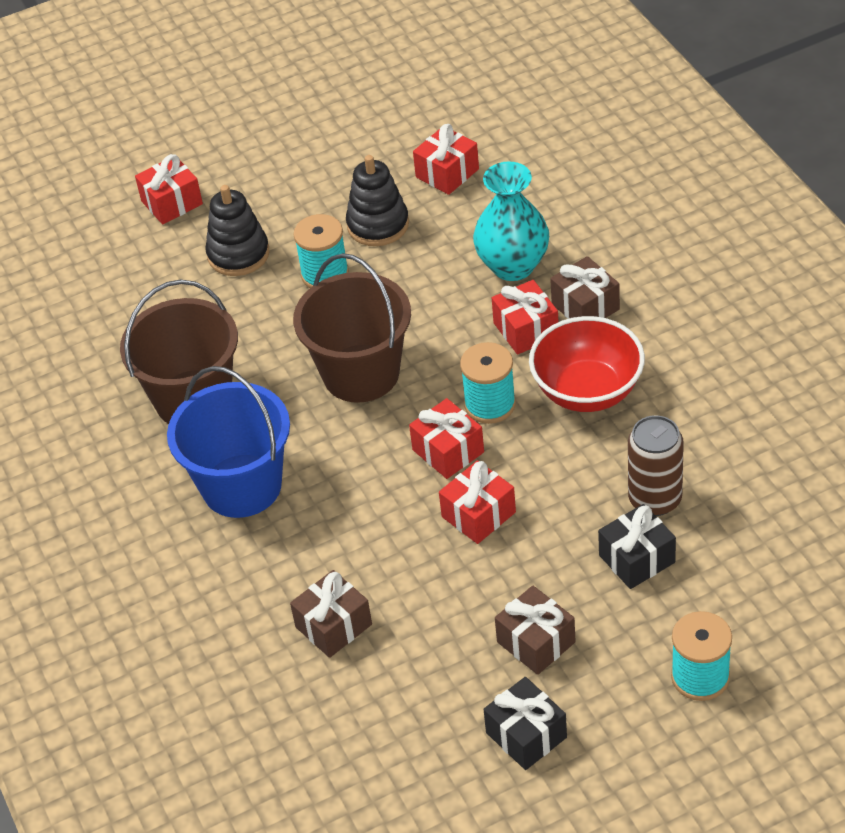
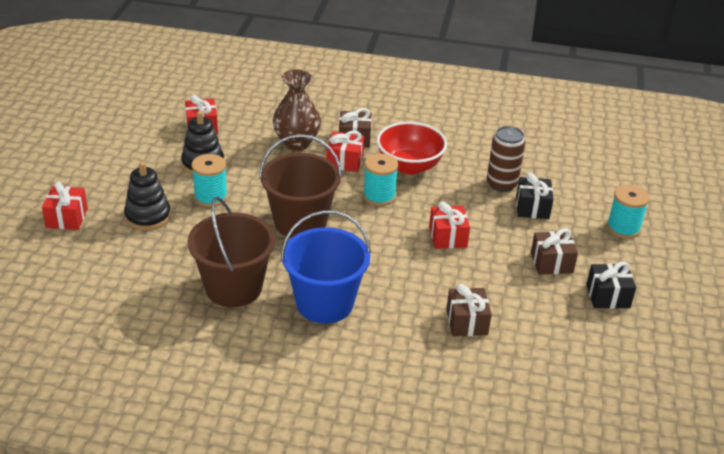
camera: 60 degrees left, 10 degrees down
(448, 451) = (393, 224): red gift -> none
(513, 266) = (296, 143): turquoise vase -> brown vase

